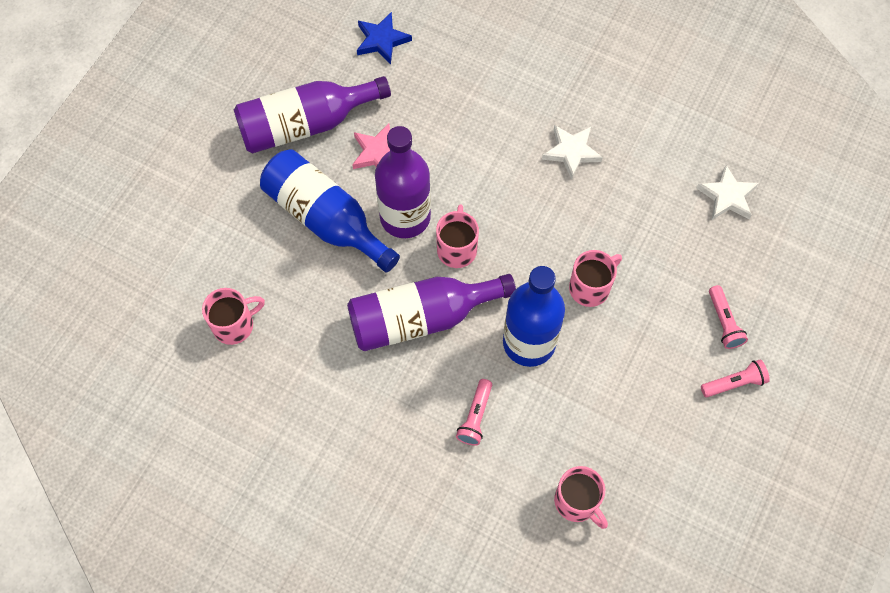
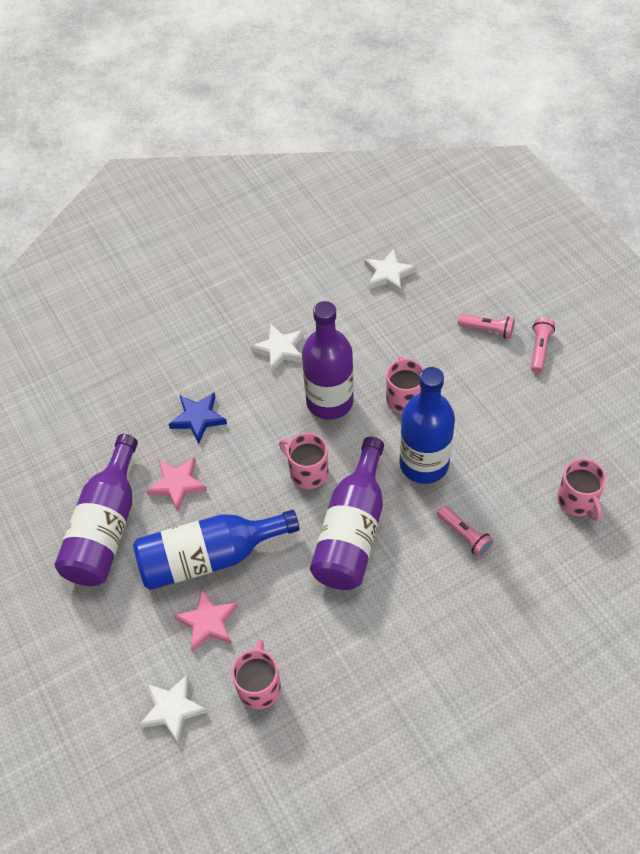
camera: 55 degrees left, 10 degrees down
(179, 271) = (172, 709): none -> white star
(267, 253) = (208, 622): none -> pink star
(382, 40) = (73, 428): blue star -> blue star (198, 418)
(405, 217) = (251, 495): purple bottle -> purple bottle (329, 401)
(577, 502) = (577, 501): pink mug -> pink mug turned 75 degrees clockwise

